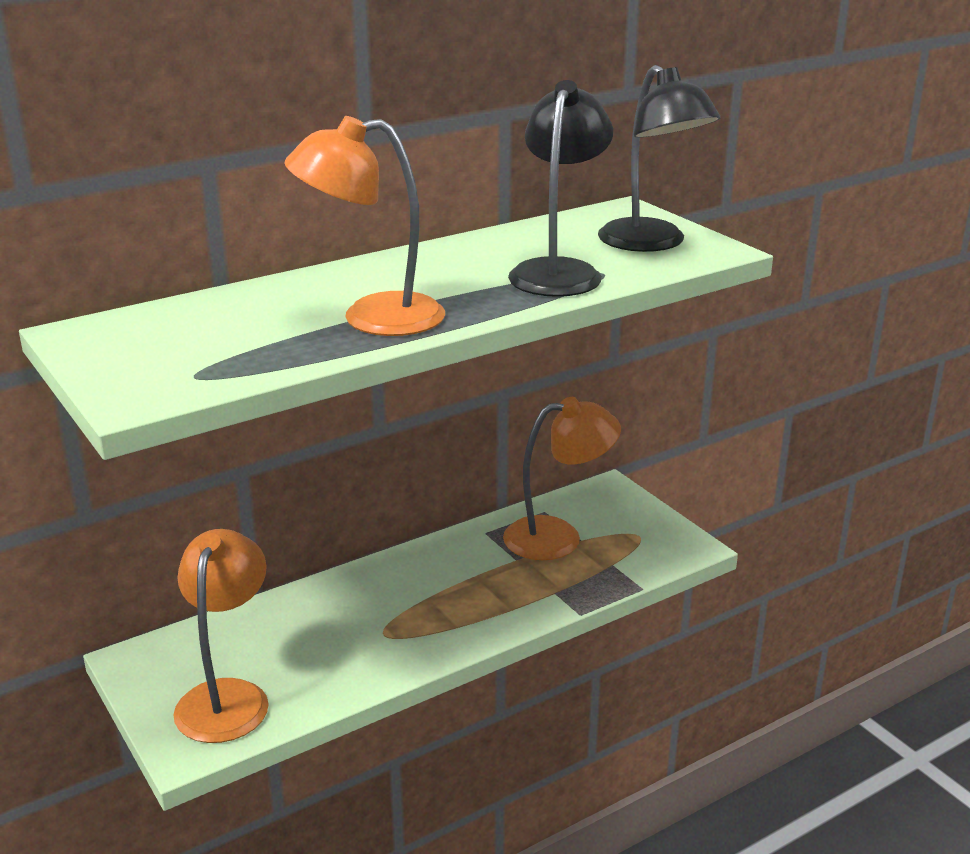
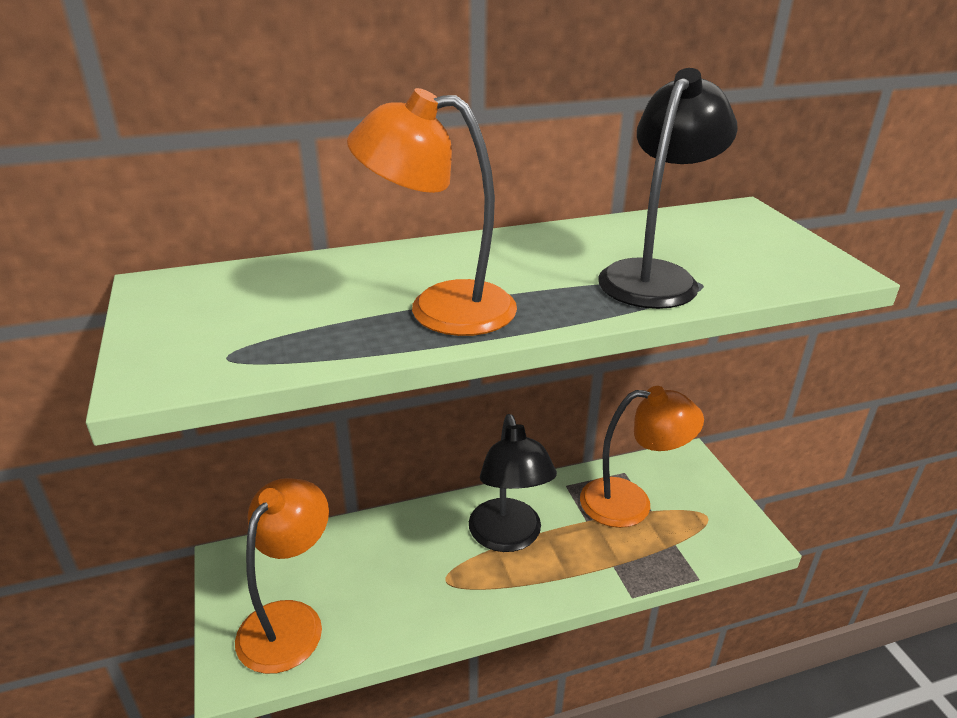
camera: 15 degrees right, 5 degrees up
(651, 243) = (763, 253): black lamp -> black lamp (508, 537)

